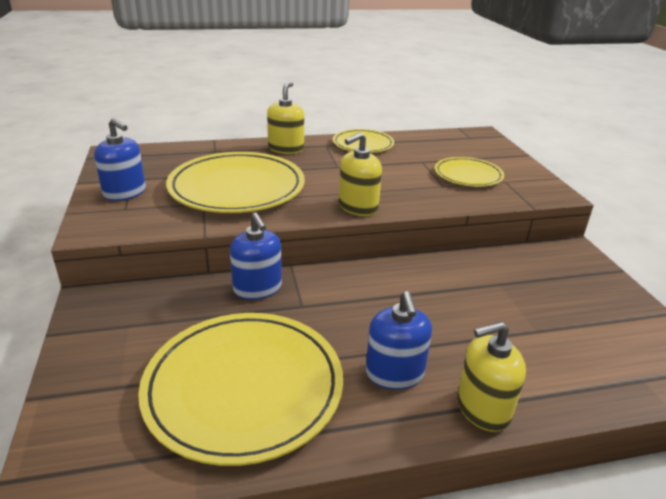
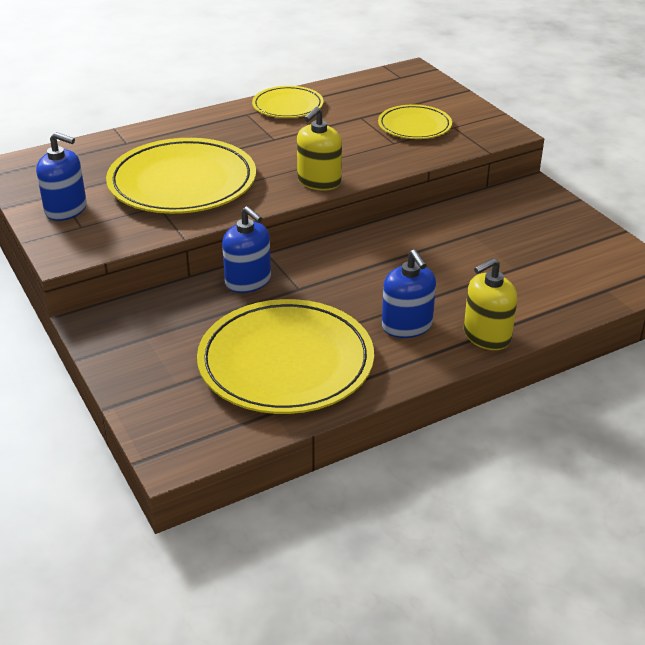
camera: 15 degrees left, 5 degrees up
(286, 149) = (205, 126): yellow soap dispenser -> none

